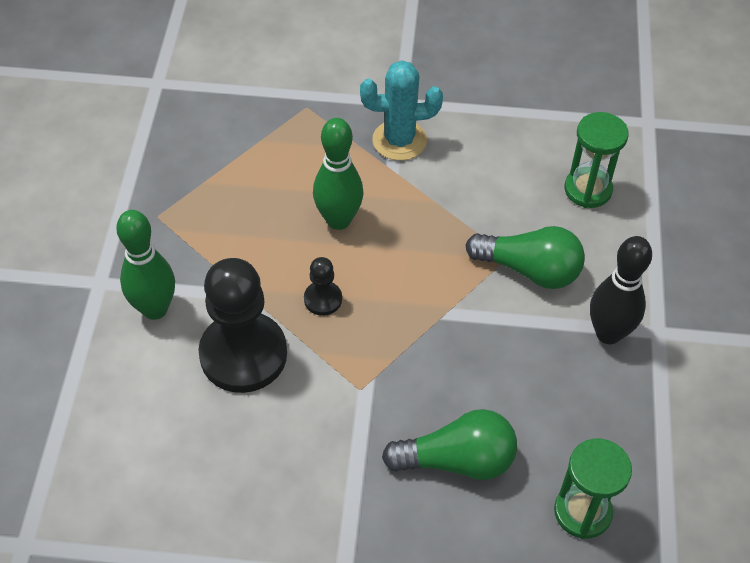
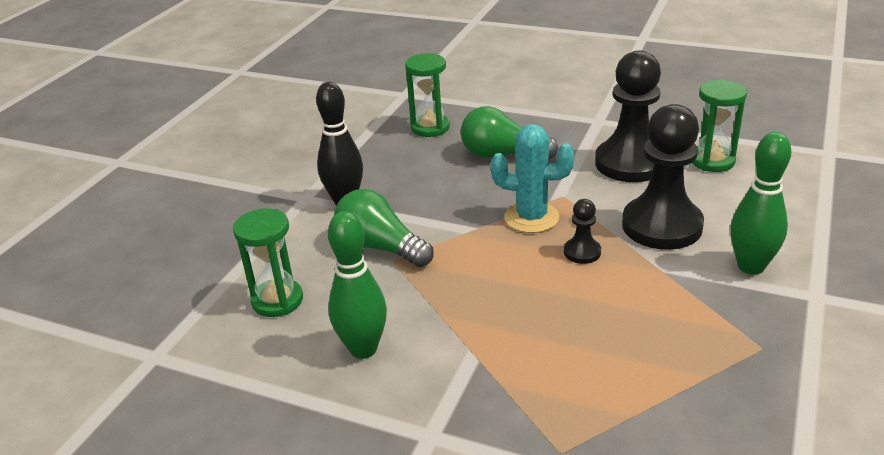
camera: 160 degrees left, 20 degrees down
(181, 494) = (712, 161): none -> green hourglass
(287, 470) = (630, 163): none -> black pawn
(338, 220) = (550, 312): green bowling pin -> green bowling pin (363, 349)
(399, 140) = (452, 384): turquoise cactus -> turquoise cactus (531, 218)

